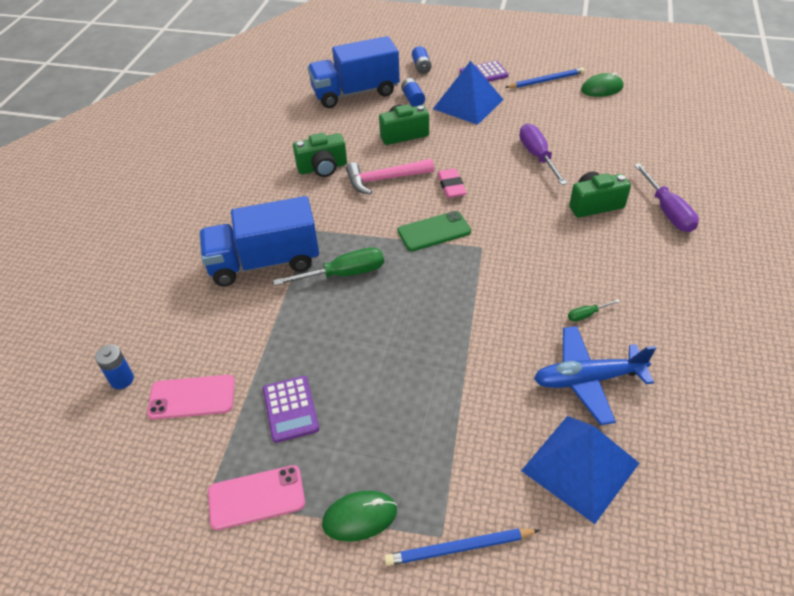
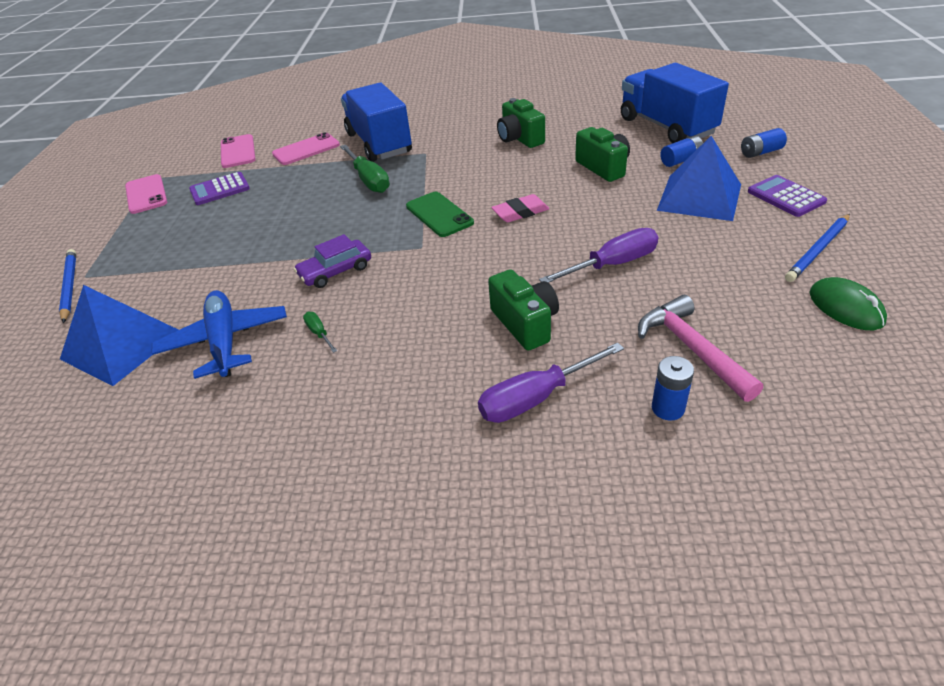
camera: 80 degrees right, 5 degrees down
(122, 379) = (257, 125): blue battery -> blue battery (668, 408)
(236, 326) = (306, 149): none -> pink phone
(360, 517) = (115, 237): green mouse -> none
(385, 179) = (516, 172): pink hammer -> pink hammer (692, 348)
(501, 303) = (335, 271): none -> purple car
(546, 80) = (818, 250): blue pencil -> blue pencil turned 75 degrees clockwise

